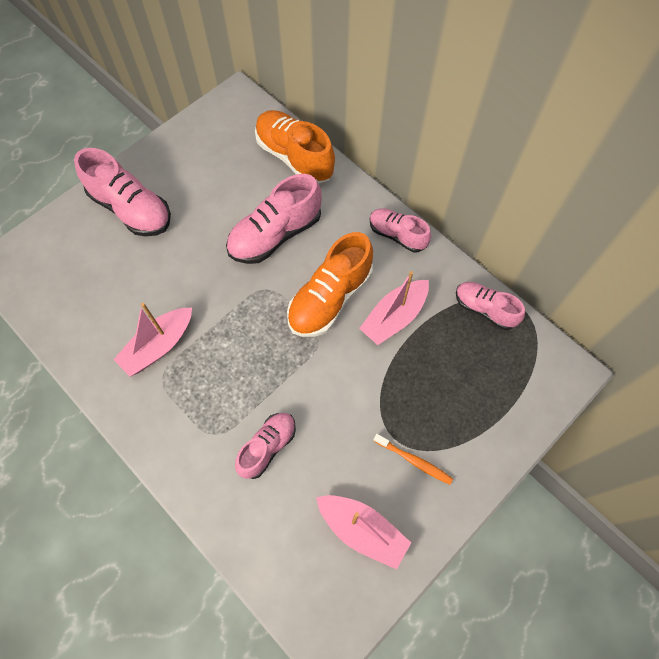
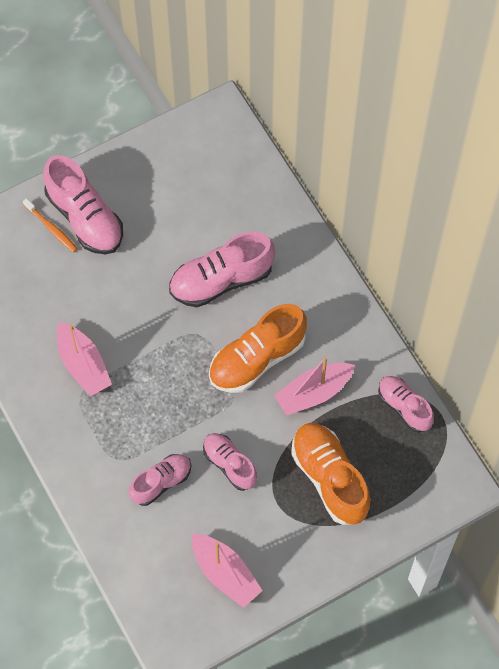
camera: 15 degrees right, 0 degrees up
(159, 346) = (83, 365): pink boat -> pink boat turned 90 degrees counterclockwise
(294, 157) = (263, 199): orange shoe -> orange shoe (329, 478)
(397, 235) = (343, 310): pink shoe -> pink shoe (229, 464)
(414, 461) = (289, 528): orange toothbrush -> orange toothbrush (51, 228)

